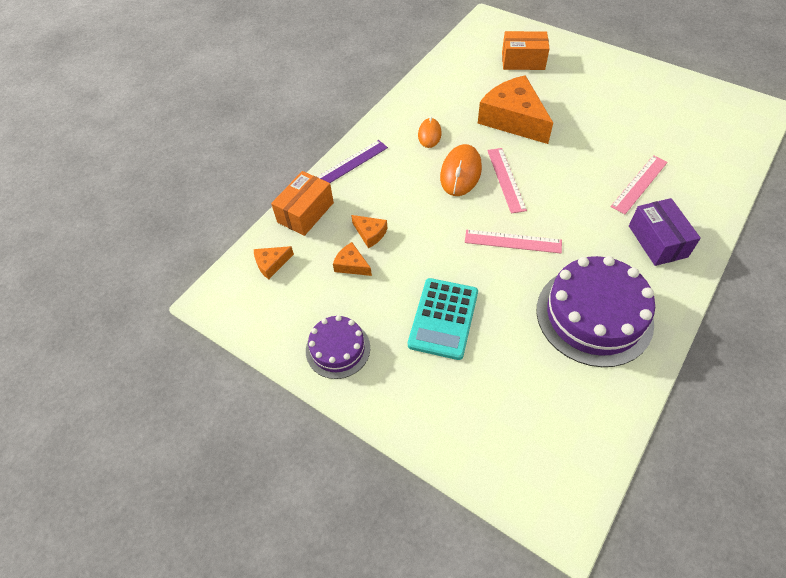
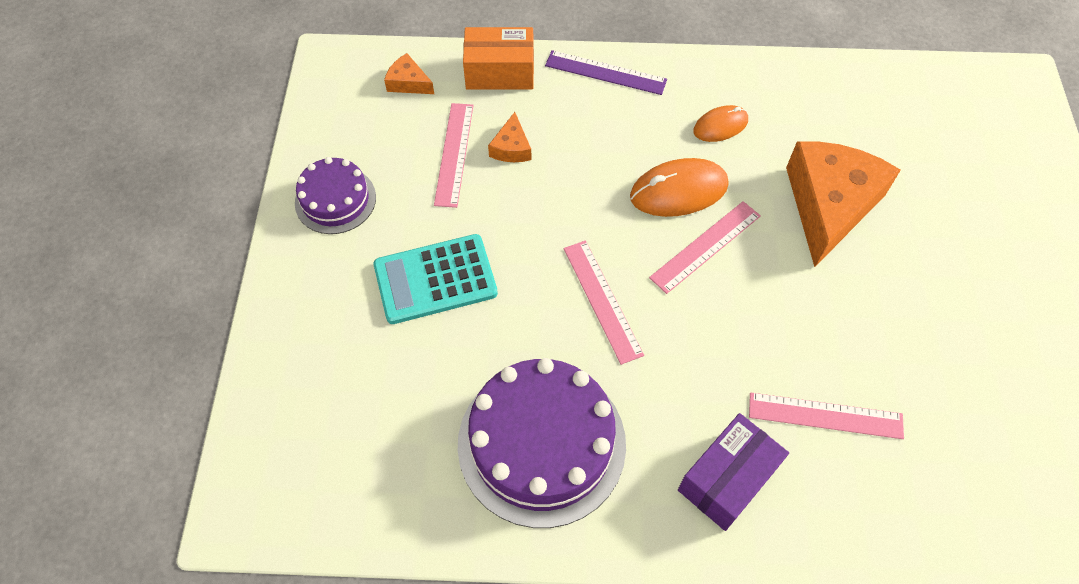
camera: 55 degrees right, 5 degrees up
(351, 265) = (454, 154): orange cheese -> pink ruler
(523, 61) = (966, 164): orange box -> none

